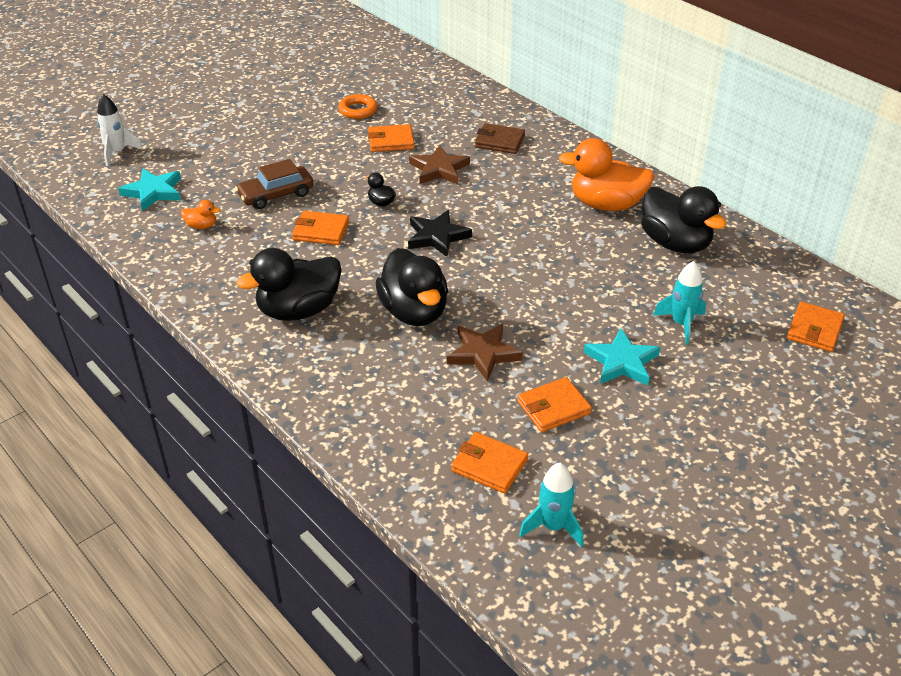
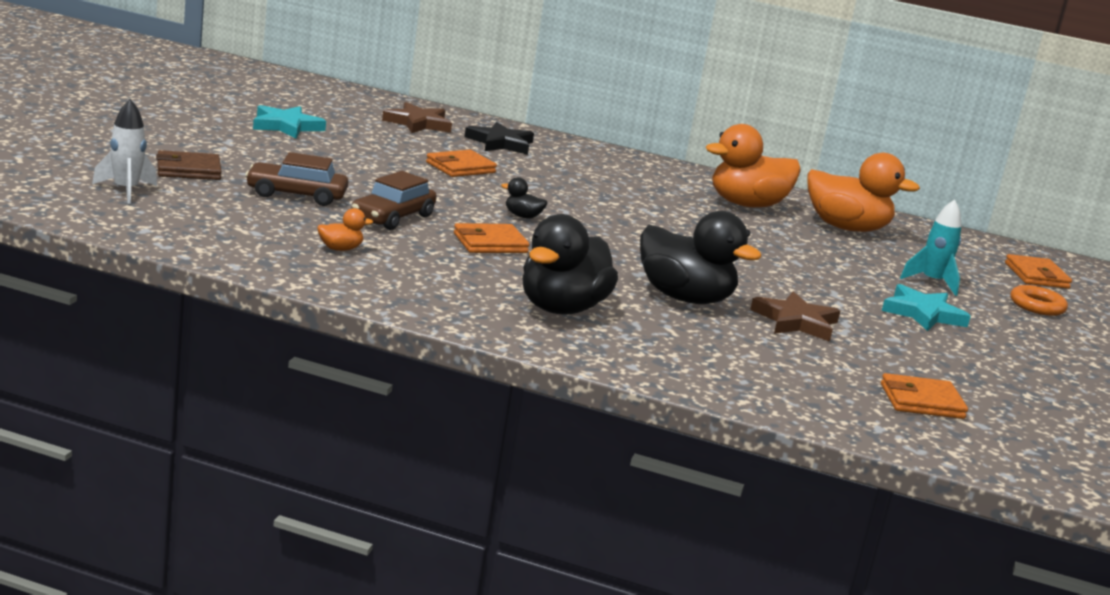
camera: 35 degrees left, 20 degrees down
(153, 192) = (231, 223): turquoise star -> turquoise star (286, 126)
(229, 165) = (296, 195): none -> brown car
(358, 110) = (385, 144): orange ring -> orange ring (1037, 306)
(437, 236) = (621, 239): black star -> black star (500, 143)
(439, 169) = (545, 187): brown star -> brown star (418, 123)
(499, 141) = (576, 163): brown wallet -> brown wallet (188, 170)
(553, 408) = (914, 352): orange wallet -> none
(553, 526) = (1036, 435): turquoise rocket -> none
(675, 243) = (846, 228): black duck -> orange duck

